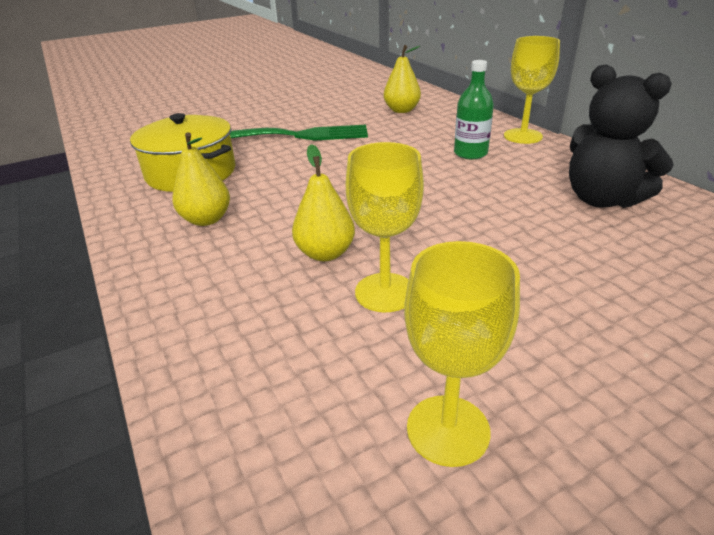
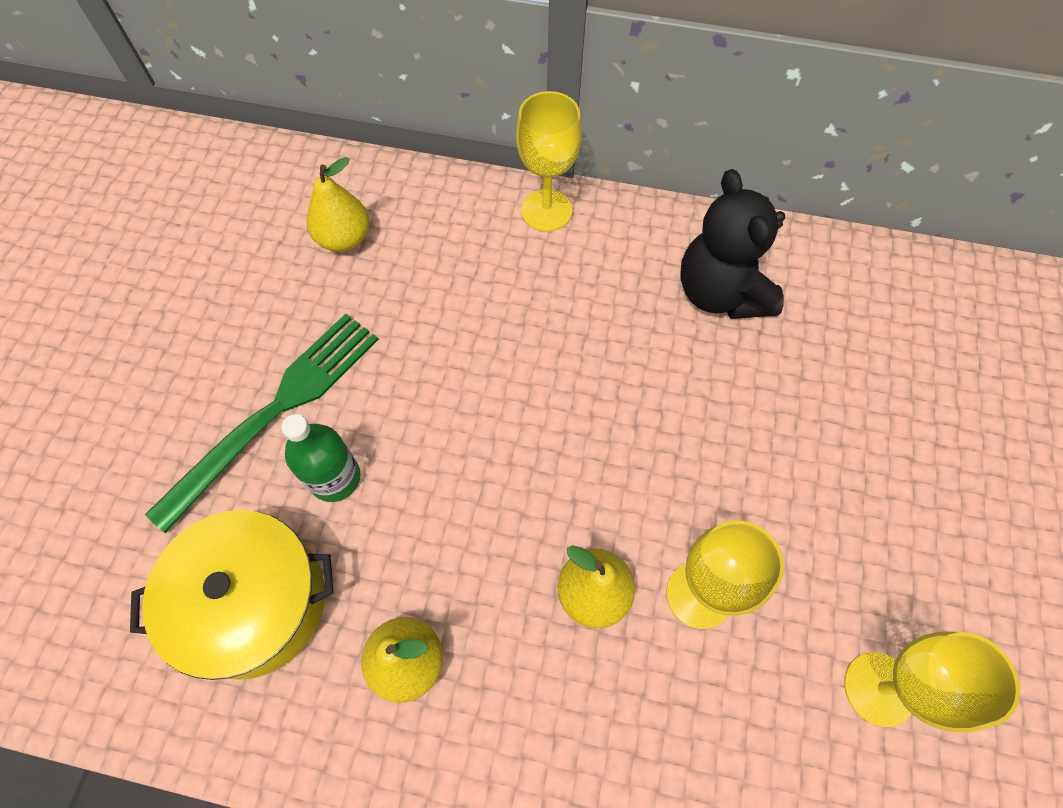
camera: 50 degrees left, 30 degrees up
(470, 153) = (531, 290): green bottle -> green bottle (335, 478)
(602, 199) = (720, 293): black teddy bear -> black teddy bear turned 75 degrees clockwise

